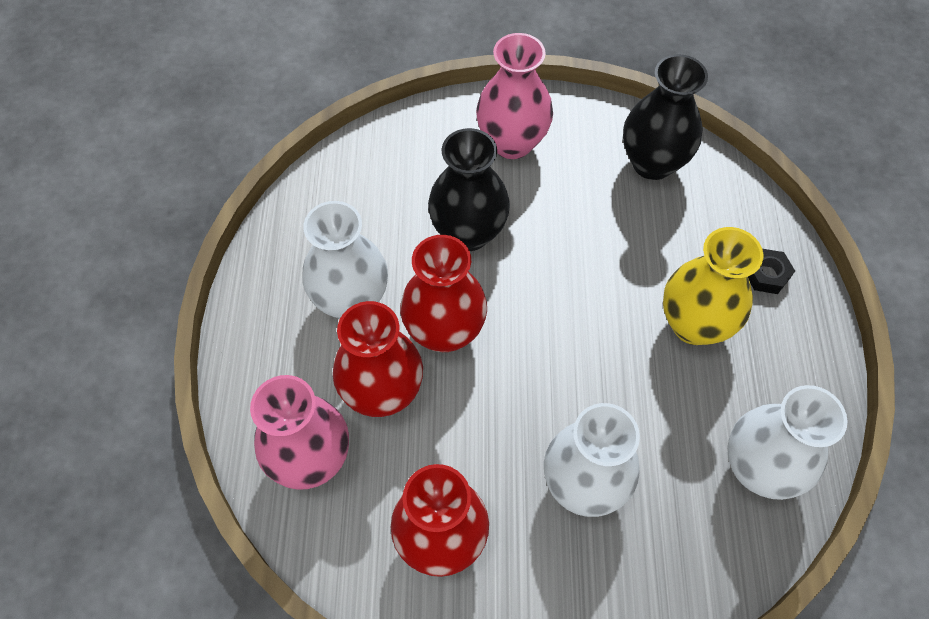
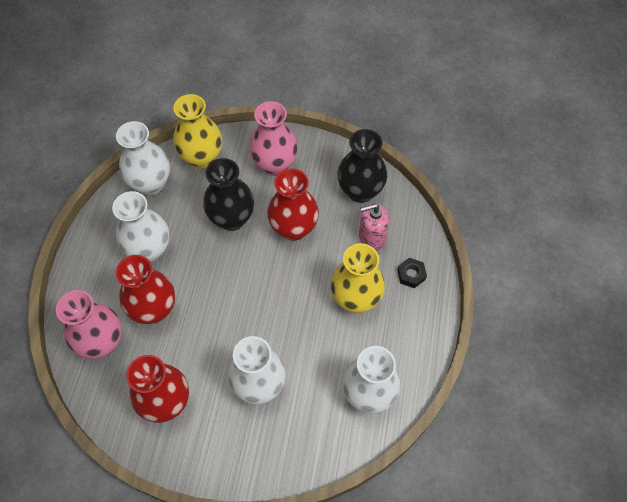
camera: 10 degrees right, 0 degrees up
(327, 198) = (151, 183): none -> white vase
(397, 148) = (202, 158): none -> yellow vase
(444, 331) = (201, 278): red vase -> red vase (293, 228)
(690, 228) = (371, 237): none -> pink soap dispenser

